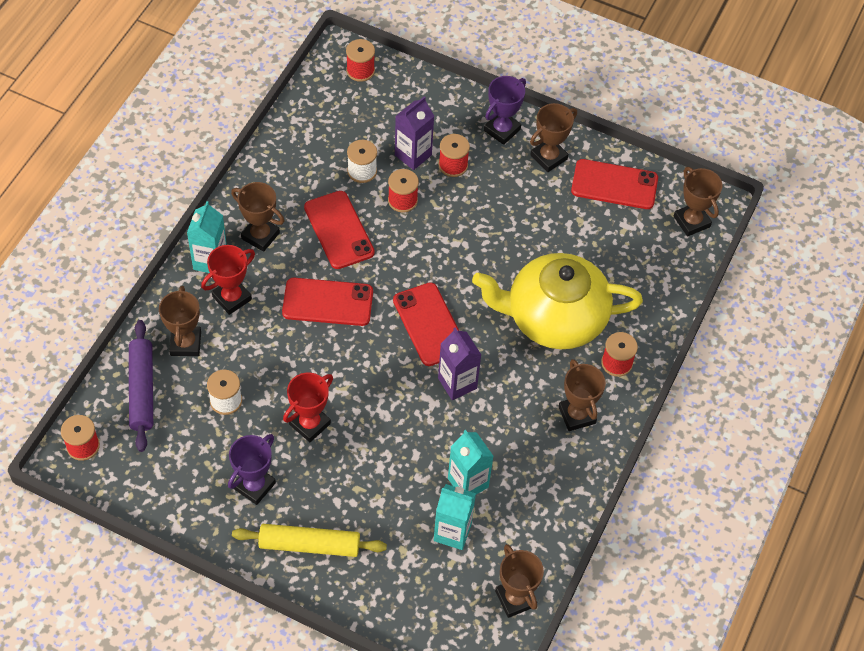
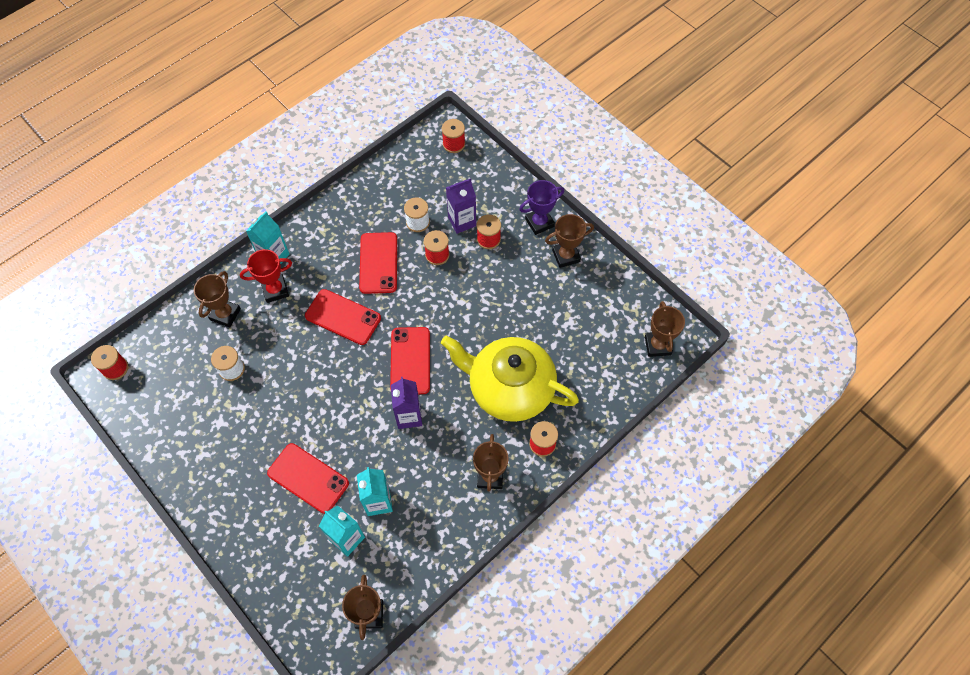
camera: 25 degrees right, 5 degrees up
(142, 390) = (177, 340): purple rolling pin -> none
(254, 486) = (219, 444): purple trophy -> none
(260, 236) = (319, 249): brown trophy -> none
(309, 424) = (283, 409): red trophy -> none
(309, 545) = (235, 508): yellow rolling pin -> none
(614, 185) = (608, 294): red phone -> red phone (308, 478)

